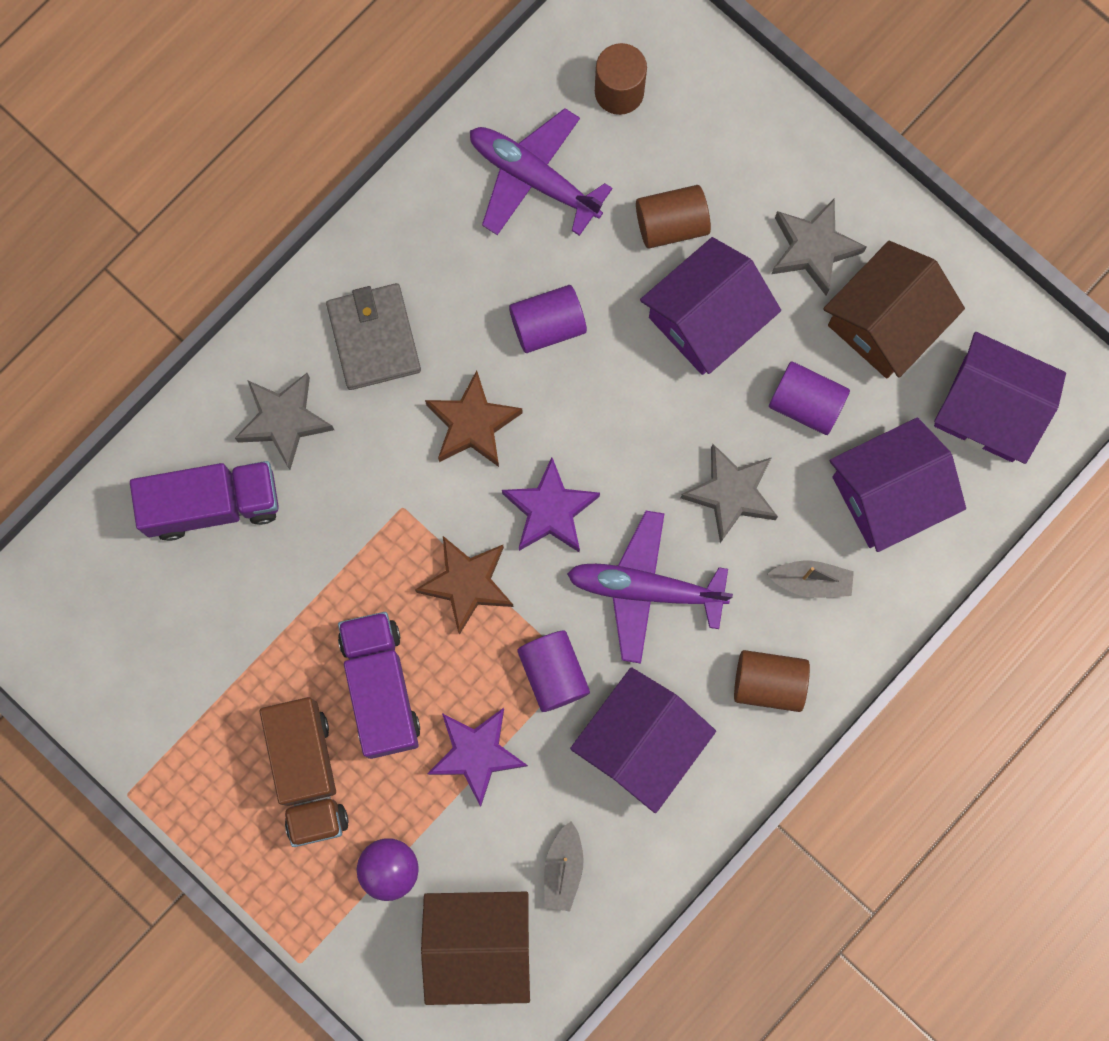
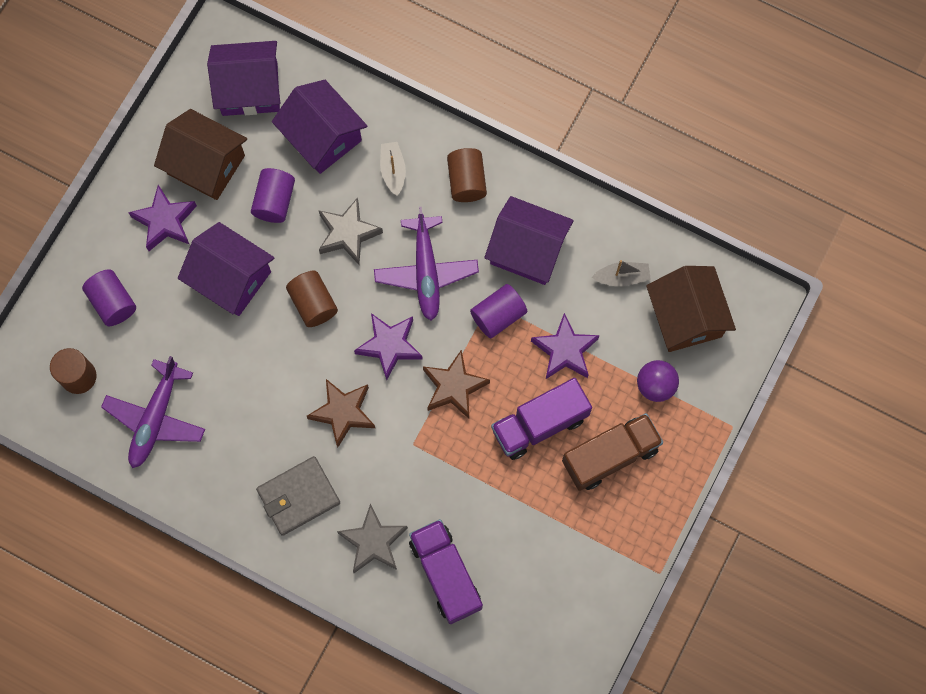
camera: 105 degrees left, 5 degrees down
(547, 325) = (261, 381): purple cylinder -> purple cylinder (113, 303)
(671, 224) = (169, 317): brown cylinder -> brown cylinder (313, 304)
(813, 249) = (165, 221): grey star -> purple star
(989, 409) = (250, 89): purple house -> purple house turned 75 degrees clockwise

